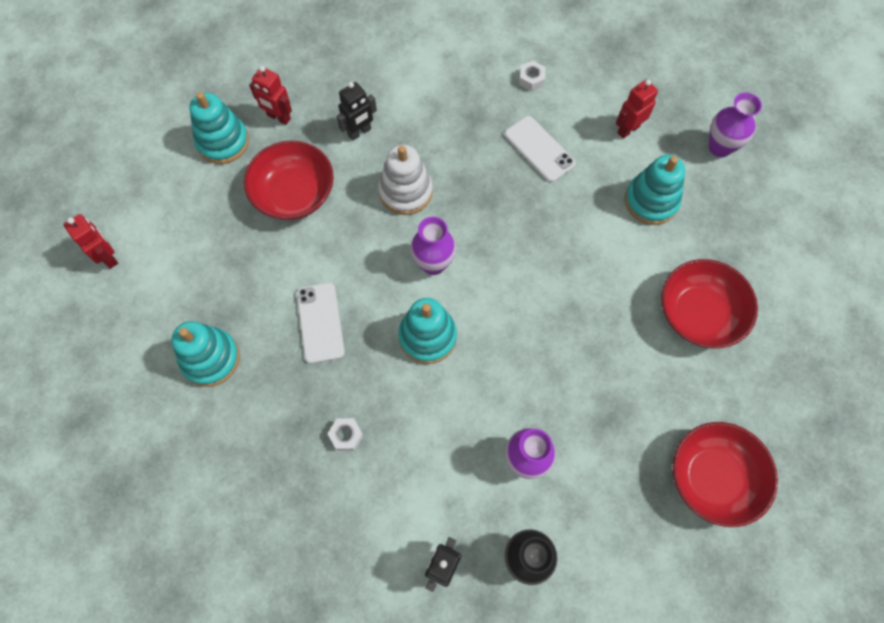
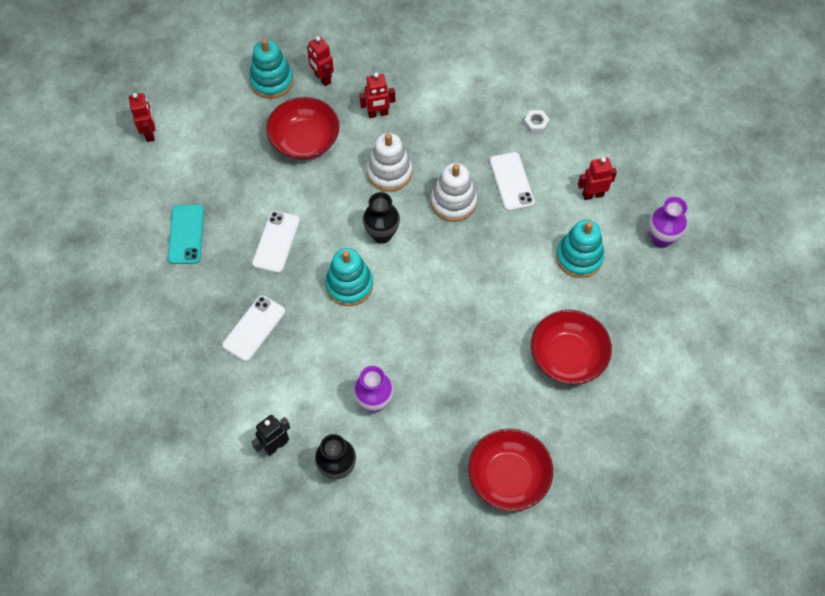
camera: 25 degrees right, 5 degrees down
(210, 358) = (186, 234): turquoise stacking toy -> turquoise phone
(346, 435) = (254, 328): white nut -> white phone
(359, 132) = (378, 114): black robot -> red robot
(433, 264) = (382, 234): purple vase -> black vase
(491, 196) = (453, 202): none -> white stacking toy

